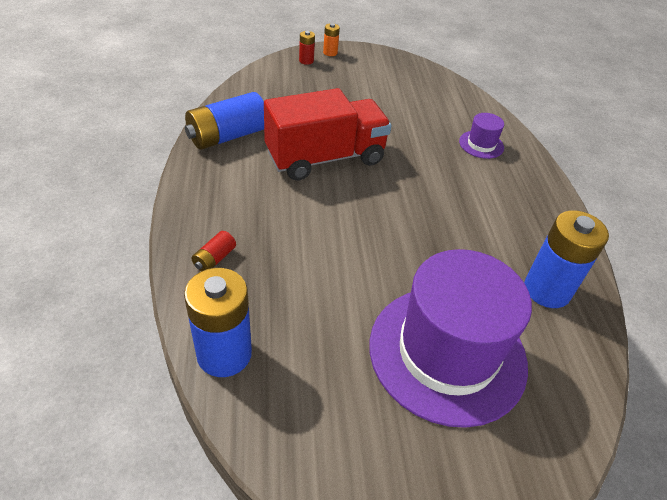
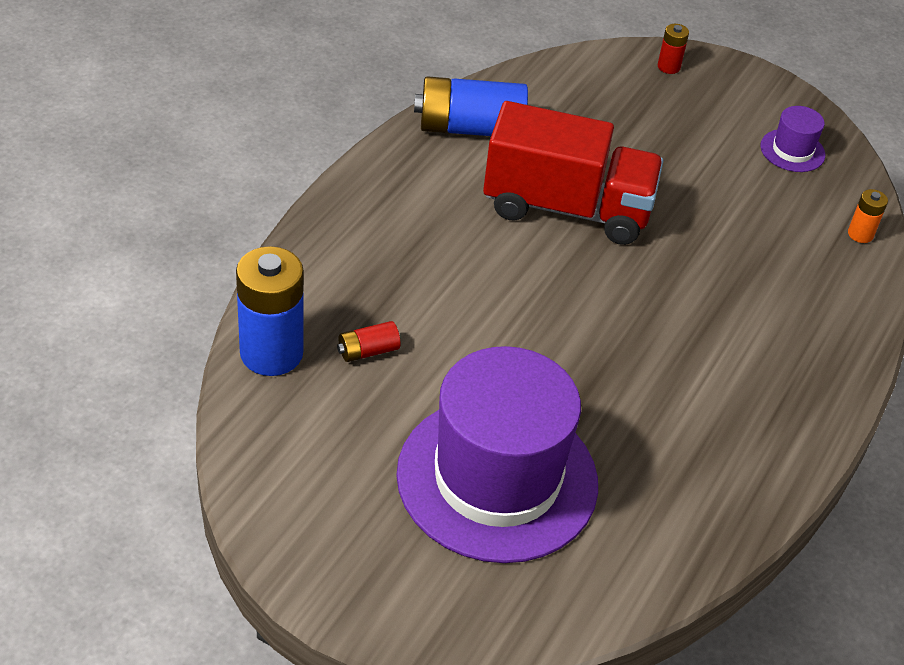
camera: 35 degrees right, 0 degrees up
(214, 259) = (337, 259): red battery -> red battery (368, 351)
(330, 53) = (716, 68): orange battery -> orange battery (860, 234)
(481, 144) = (805, 288): purple hat -> purple hat (792, 150)
(547, 290) = (689, 489): blue battery -> none

